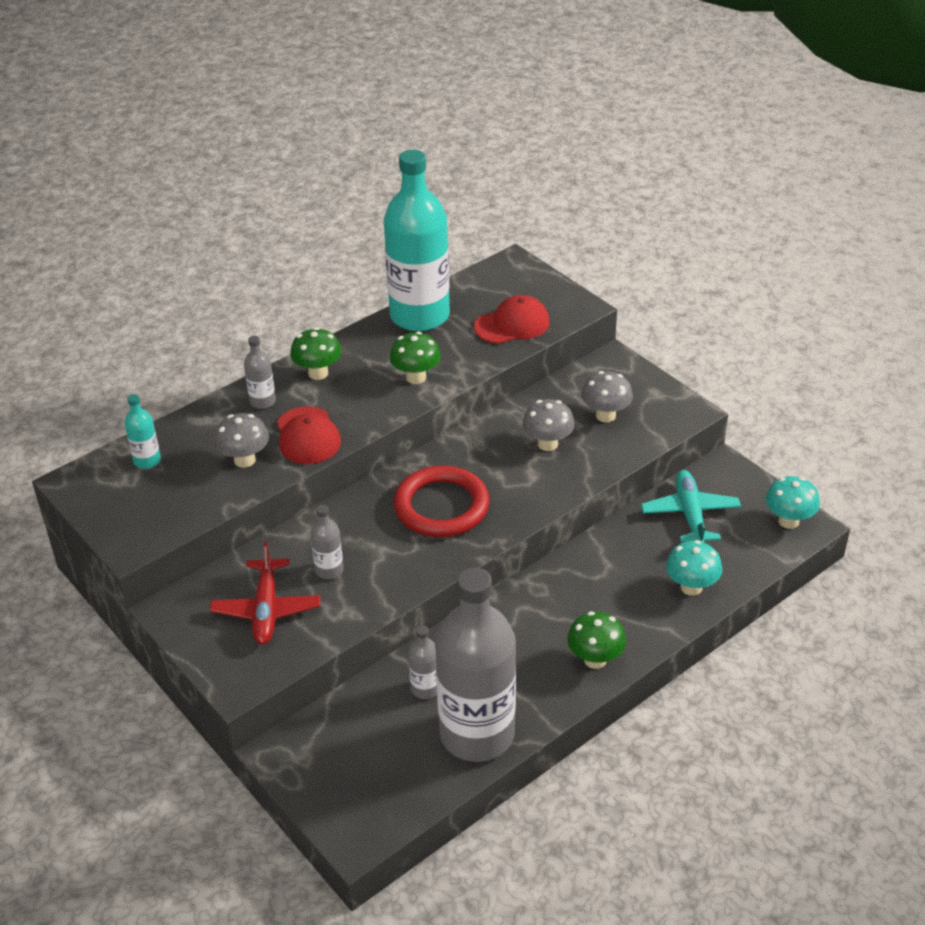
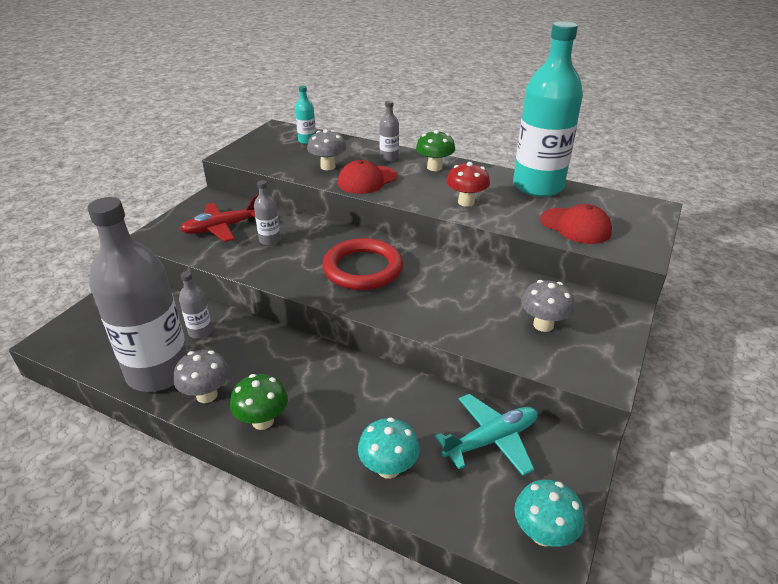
camera: 65 degrees right, 5 degrees down
(416, 377) = (466, 202): green mushroom -> red mushroom
(547, 444) = (476, 301): grey mushroom -> grey mushroom (207, 395)

